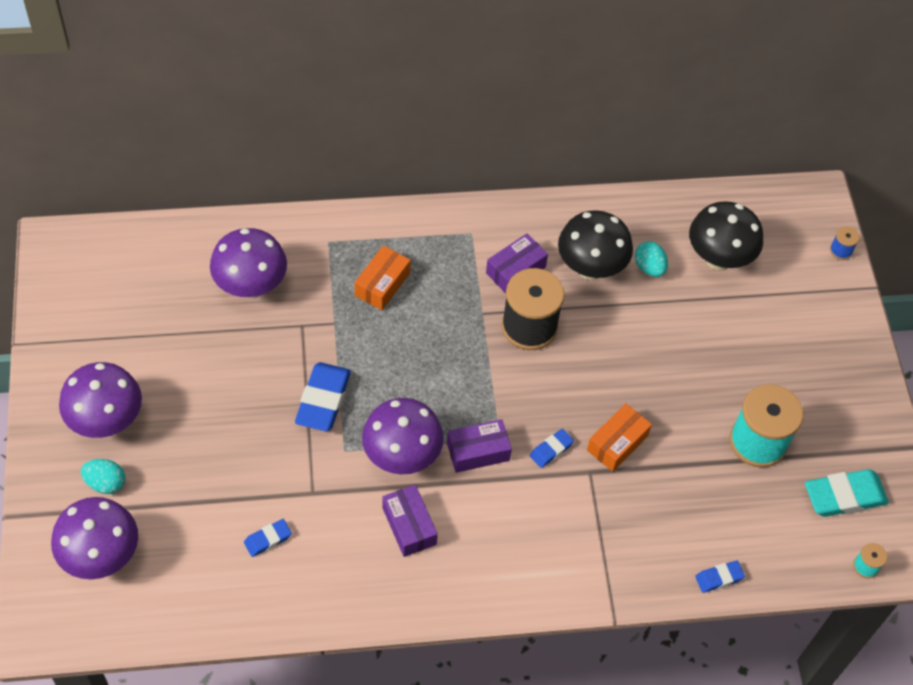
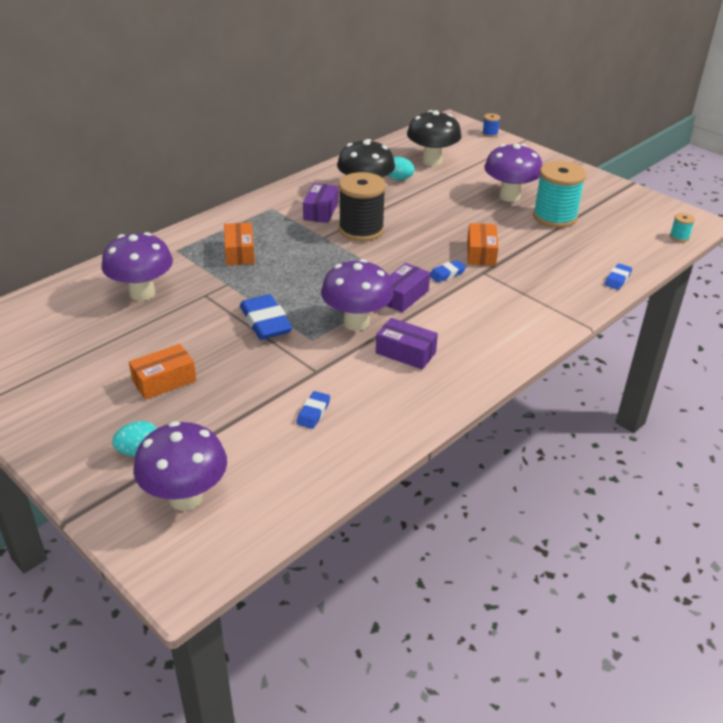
camera: 35 degrees left, 20 degrees down
(107, 421) = (100, 415): purple mushroom -> purple mushroom (509, 196)
(183, 415) = (164, 381): none -> orange box
(551, 450) = (447, 274): blue eraser -> blue eraser turned 45 degrees clockwise
(844, 496) = (628, 216): turquoise eraser -> none

